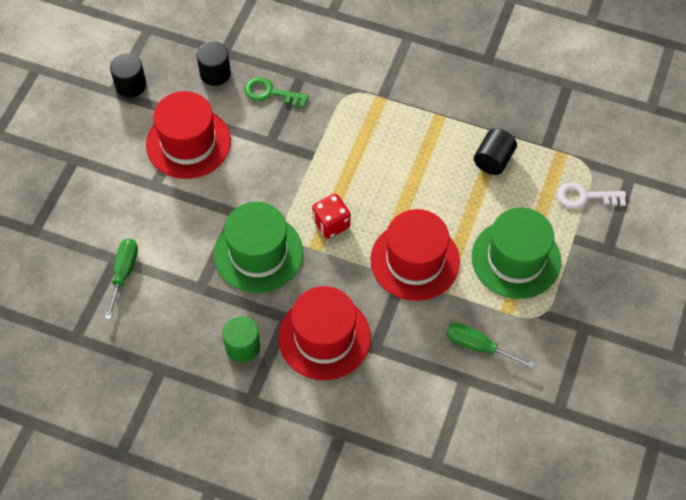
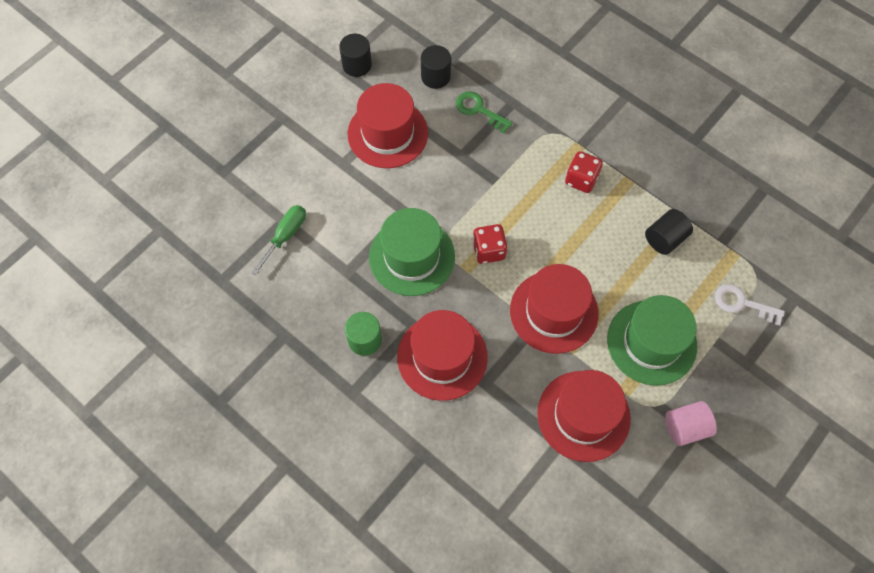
camera: 20 degrees right, 5 degrees up
(394, 129) = (581, 179): none -> red dice
(478, 346) = (583, 415): green screwdriver -> red hat
(574, 325) = (685, 427): none -> pink cylinder

